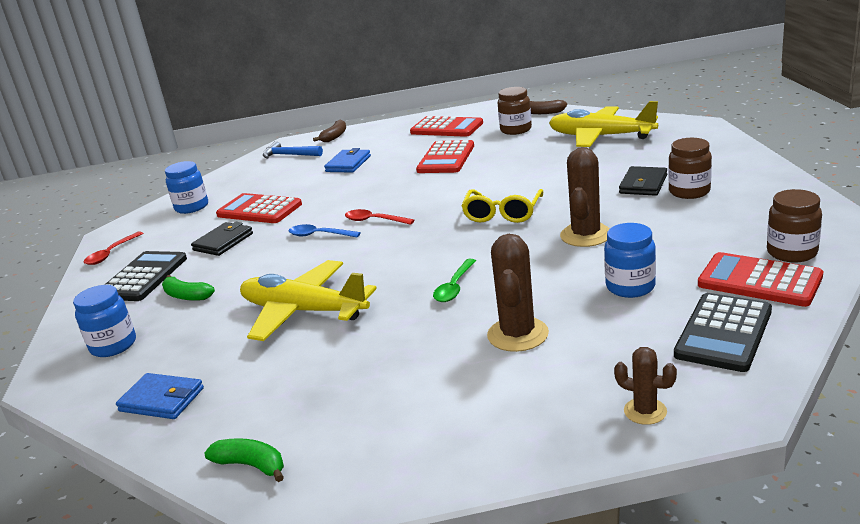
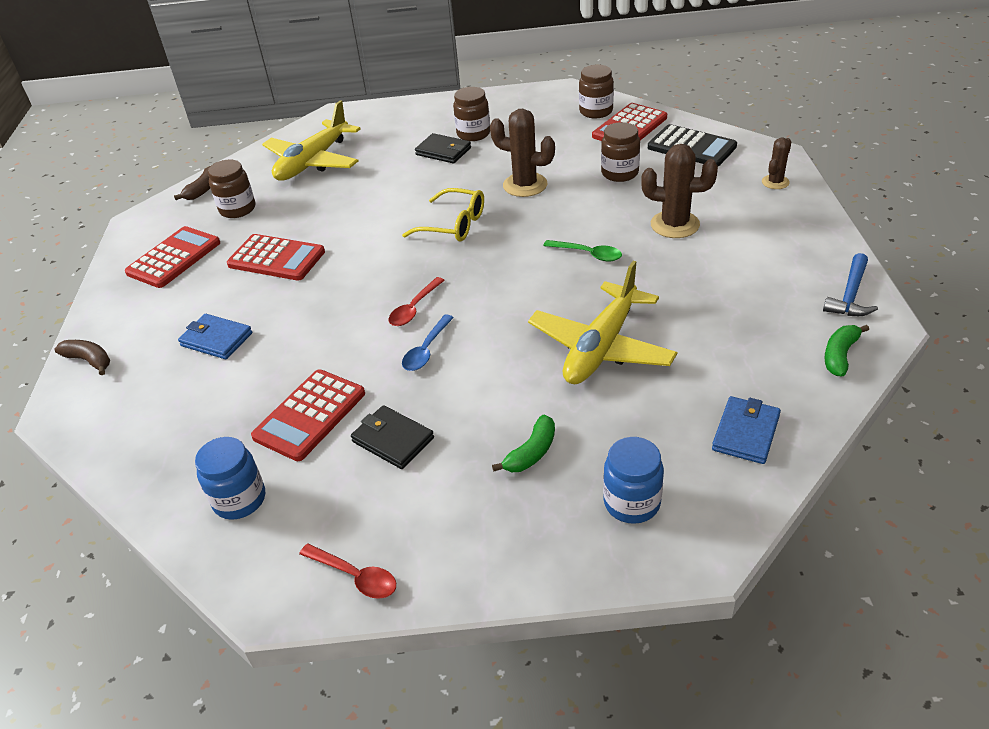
camera: 85 degrees left, 15 degrees up
(143, 277) = (459, 512): black calculator -> none
(289, 155) = (119, 405): blue hammer -> blue hammer (850, 295)
(630, 287) = (619, 173): blue jar -> brown jar

